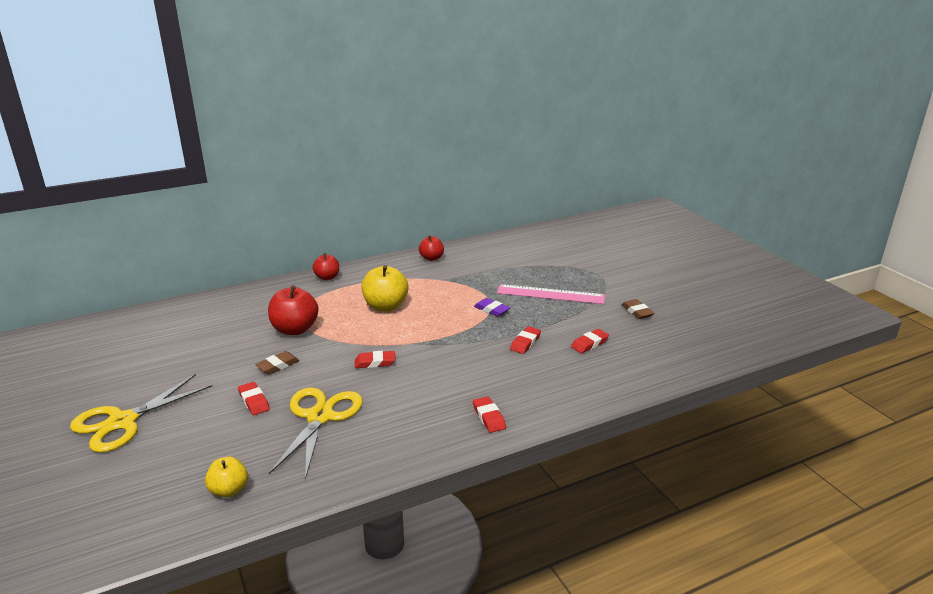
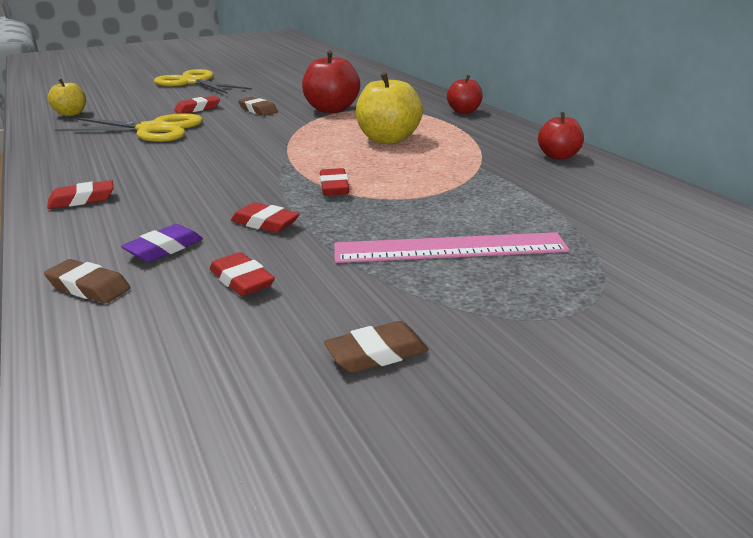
camera: 90 degrees right, 0 degrees up
(375, 362) = (246, 142): red eraser -> red eraser (334, 187)
(491, 310) = (380, 199): purple eraser -> purple eraser (164, 249)
(550, 294) = (449, 248): pink ruler -> pink ruler turned 75 degrees clockwise
(605, 386) = (89, 287): none -> brown eraser

